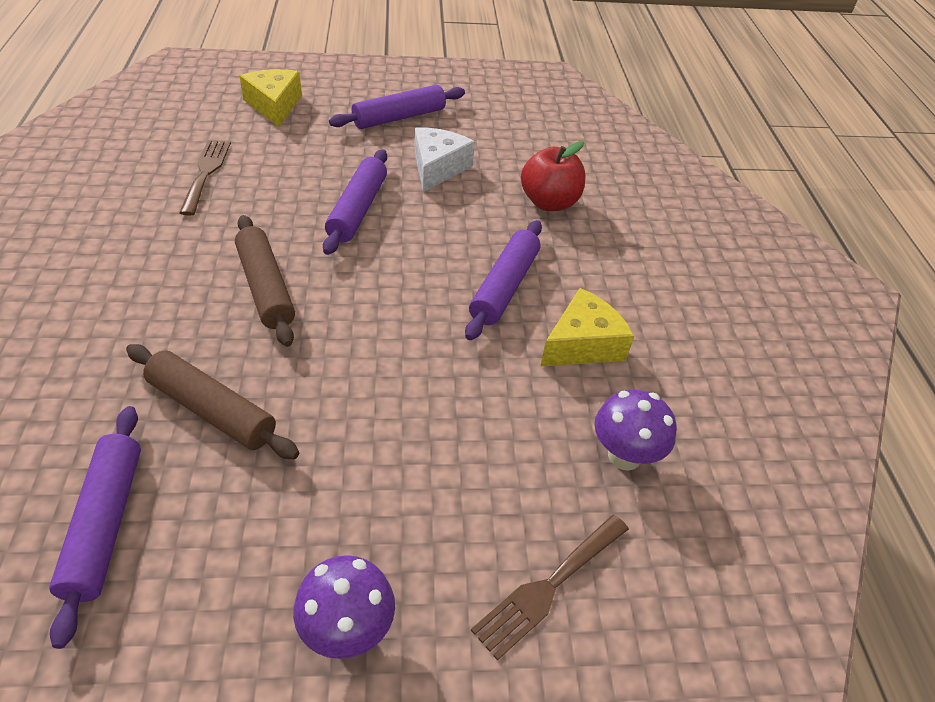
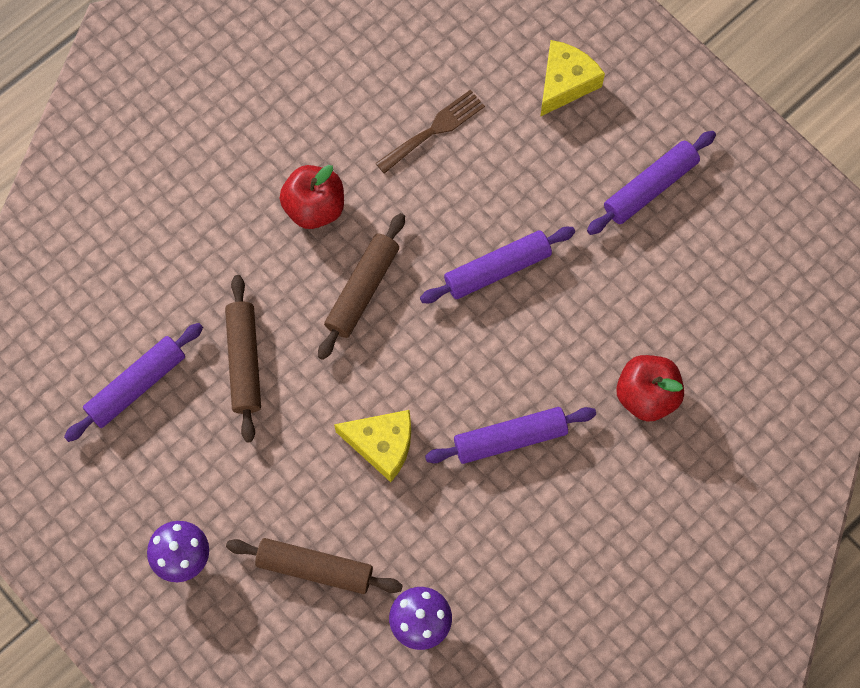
camera: 55 degrees right, 25 degrees up
(155, 269) = (314, 207): none -> red apple
(399, 117) = (650, 187): purple rolling pin -> purple rolling pin turned 60 degrees counterclockwise
(437, 168) = (608, 277): white cheese -> none
(487, 504) = (315, 568): none -> brown rolling pin
(548, 587) = (290, 640): brown fork -> none
(583, 344) = (500, 532): yellow cheese -> yellow cheese (382, 444)

